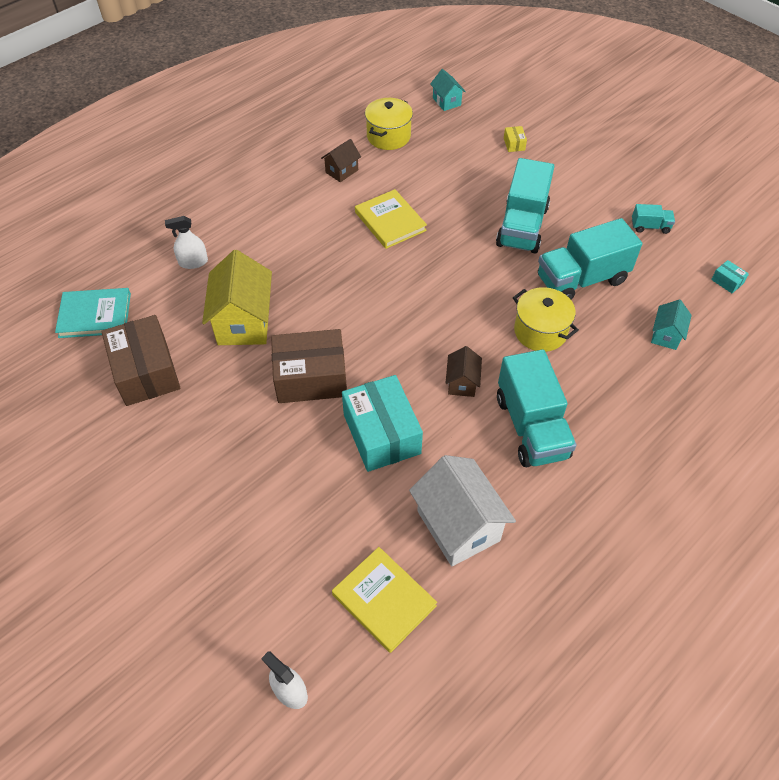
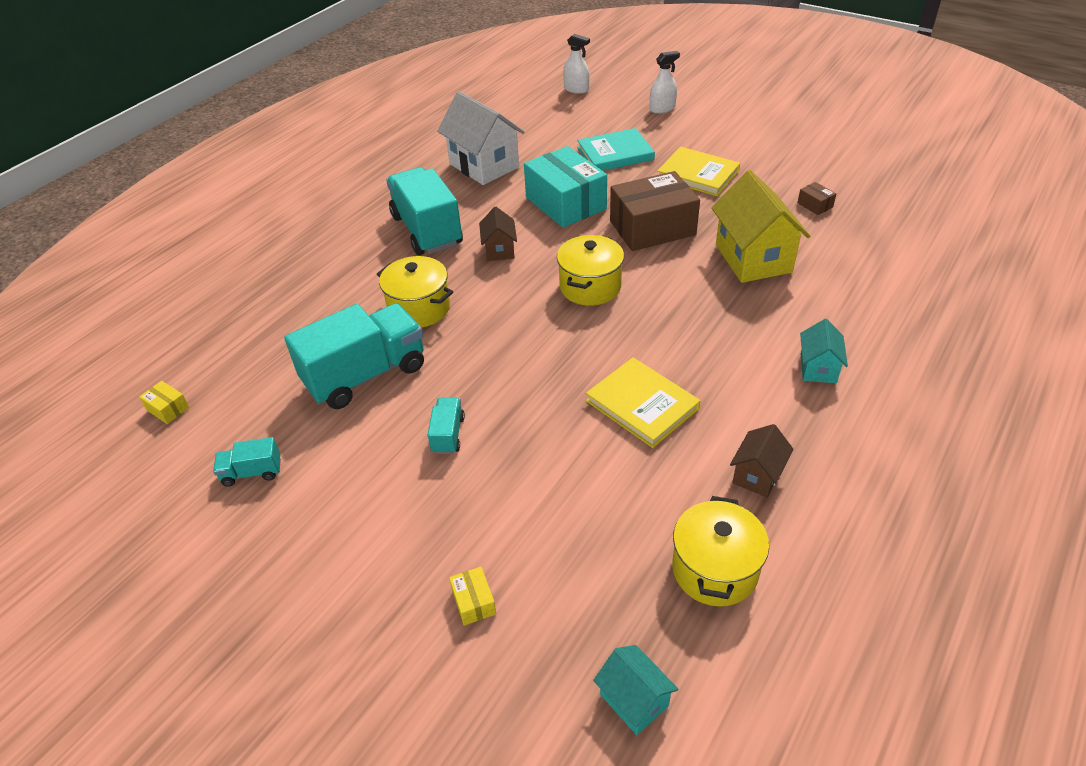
camera: 170 degrees right, 10 degrees down
(95, 315) = (915, 236): turquoise book -> turquoise book (615, 154)
(146, 372) = (815, 205): brown box -> brown box, size x0.40
(193, 262) = (863, 304): white spray bottle -> white spray bottle (662, 109)
(384, 600) = (530, 127): yellow book -> yellow book (698, 174)
(392, 323) = (590, 287): none -> yellow pot
(522, 226) = (448, 435): turquoise truck -> turquoise truck, size x0.45
(666, 335) = (271, 330): turquoise house -> turquoise house (818, 368)
(727, 281) = (168, 409): turquoise box -> yellow box

